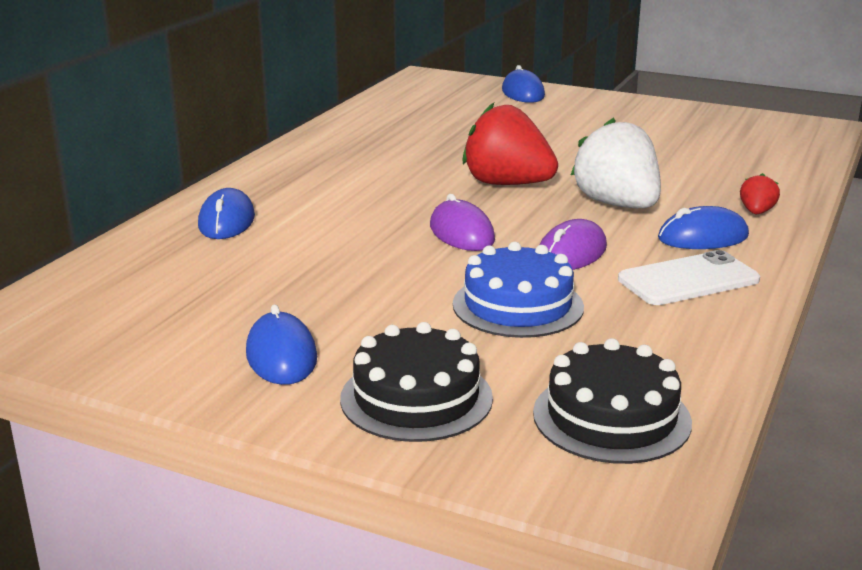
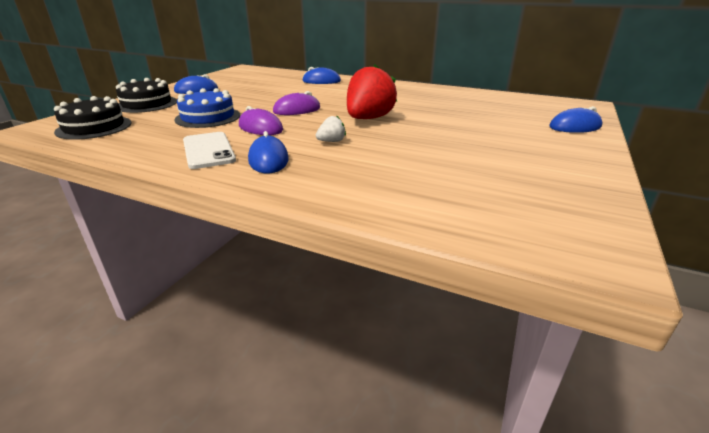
camera: 90 degrees right, 5 degrees up
(617, 205) = (331, 141): white strawberry -> white strawberry, size x0.45
(756, 212) = (310, 182): red strawberry -> none

